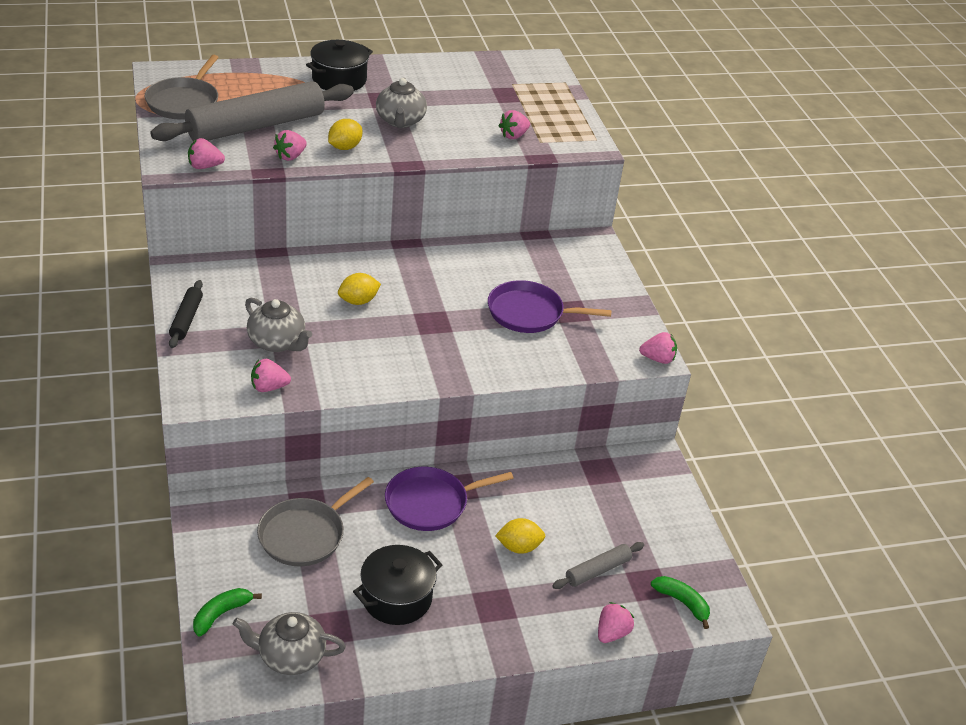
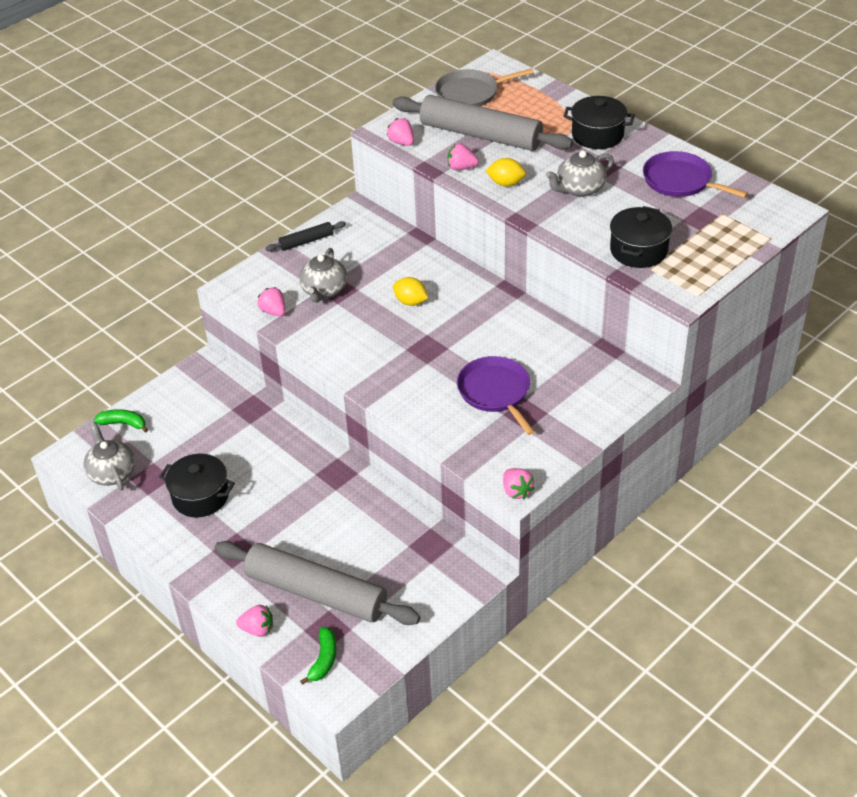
camera: 65 degrees right, 5 degrees up
(305, 534) = (222, 423): grey pan -> none
(430, 503) = (306, 467): purple pan -> purple pan (680, 181)
(513, 136) = (638, 250): pink strawberry -> black pot
(519, 547) = (302, 536): yellow lemon -> none
(597, 570) = (316, 592): grey rolling pin -> grey rolling pin, size x2.23

